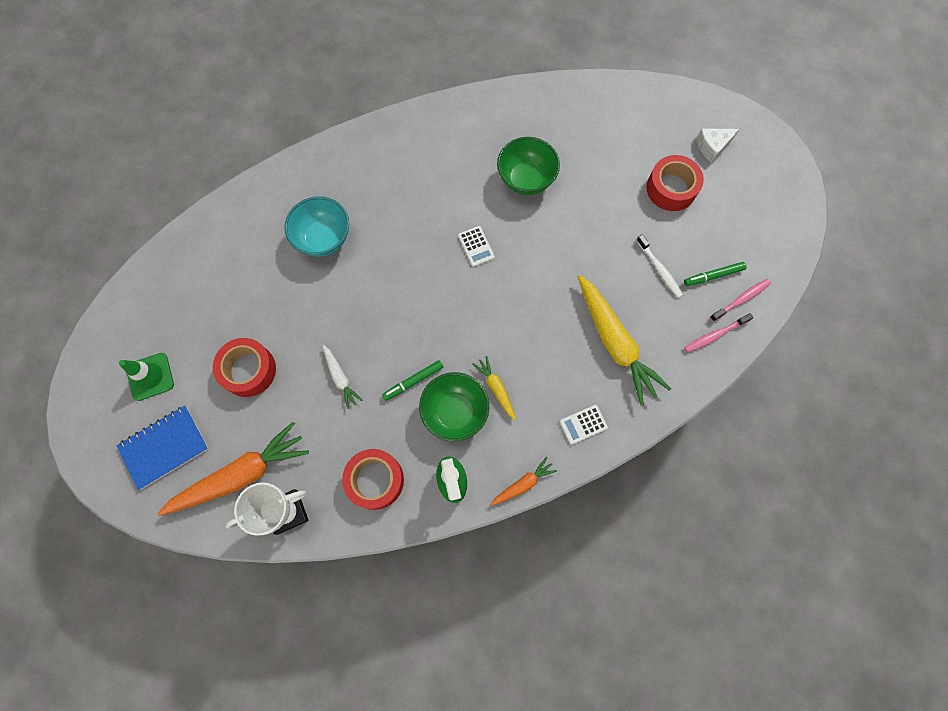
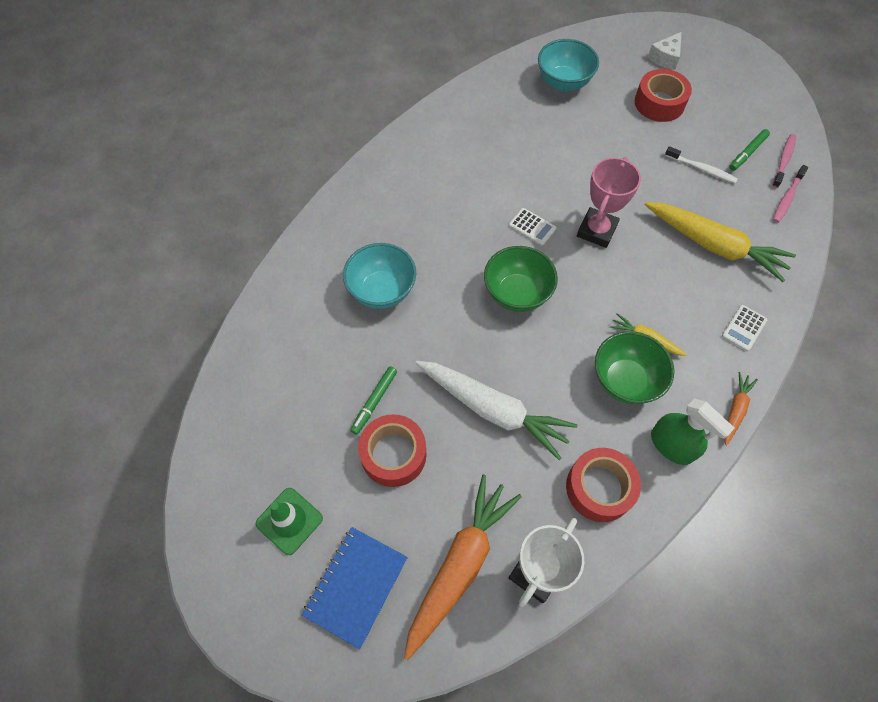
camera: 30 degrees left, 10 degrees down
(340, 378) = (493, 410): white carrot -> white carrot, size x2.07
(413, 381) = (565, 374): green marker -> green marker (374, 402)
(526, 179) = (533, 151): green bowl -> green bowl (517, 294)
(526, 277) = (596, 230): none -> pink trophy
(600, 127) = (563, 83): none -> turquoise bowl

